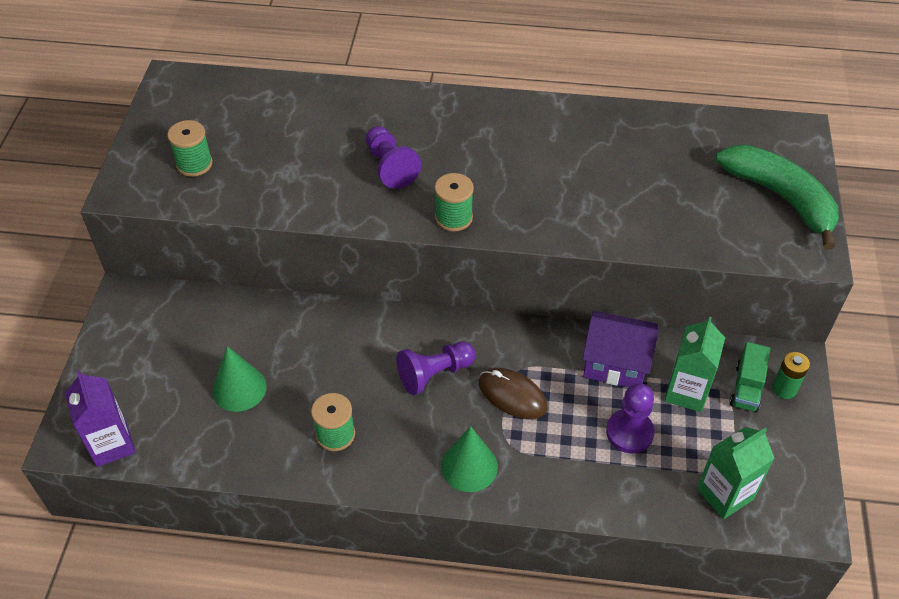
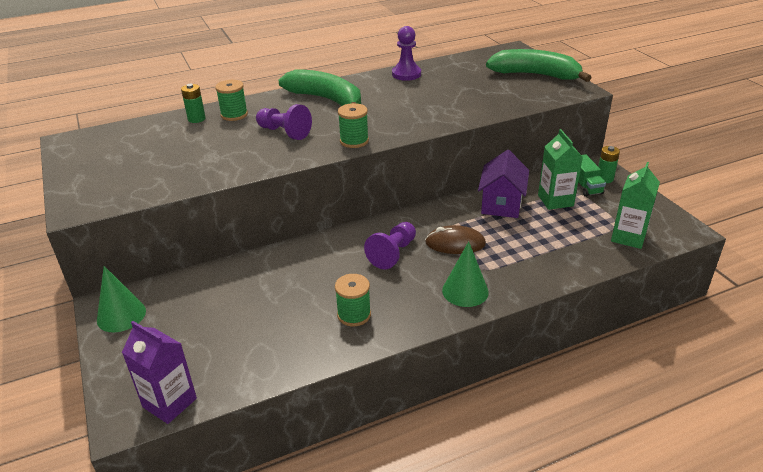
camera: 30 degrees left, 15 degrees down
(194, 164) = (128, 176): green spool -> green spool (234, 115)
(239, 388) = (253, 320): green cone -> green cone (121, 315)
(316, 100) = (196, 119): none -> green battery
(478, 128) = (326, 99): none -> green banana
(615, 364) = (501, 204): purple house -> purple house turned 60 degrees counterclockwise
(629, 432) = (544, 232): purple pawn -> purple pawn (406, 74)

